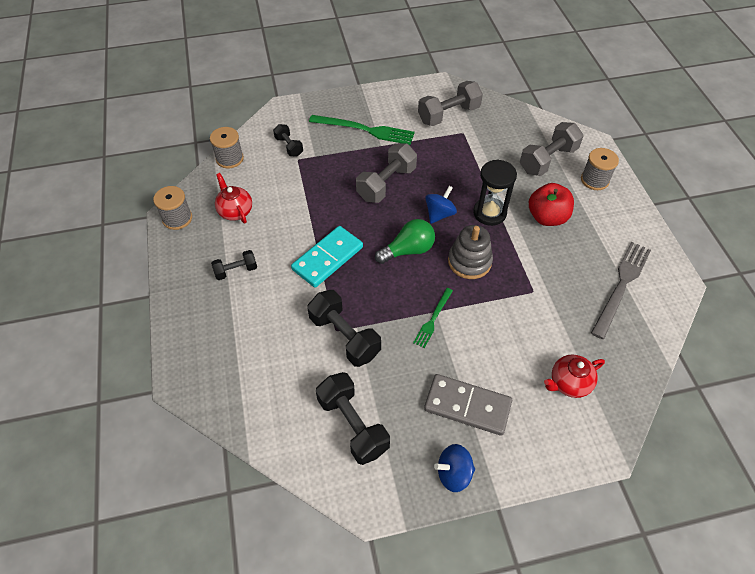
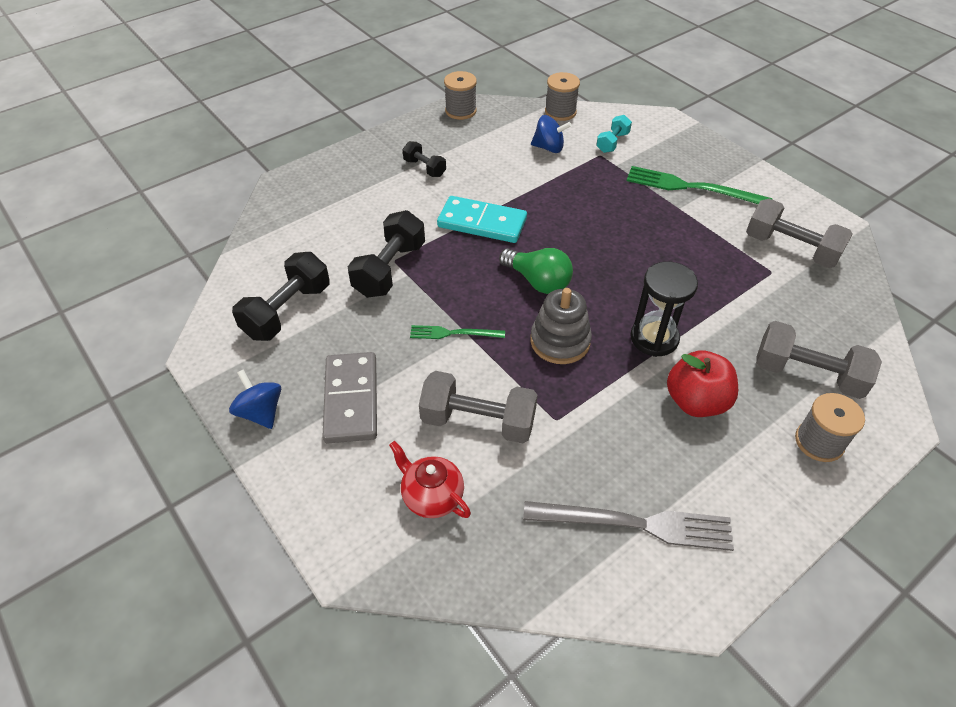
camera: 65 degrees right, 5 degrees down
(235, 211) = (496, 140): red teapot -> none
(289, 146) = (612, 142): black dumbbell -> turquoise dumbbell
(365, 130) = (691, 188): green fork -> green fork turned 120 degrees clockwise
(386, 184) = (623, 232): grey dumbbell -> grey dumbbell (478, 421)
(439, 214) = (614, 291): blue spinning top -> blue spinning top (549, 148)

